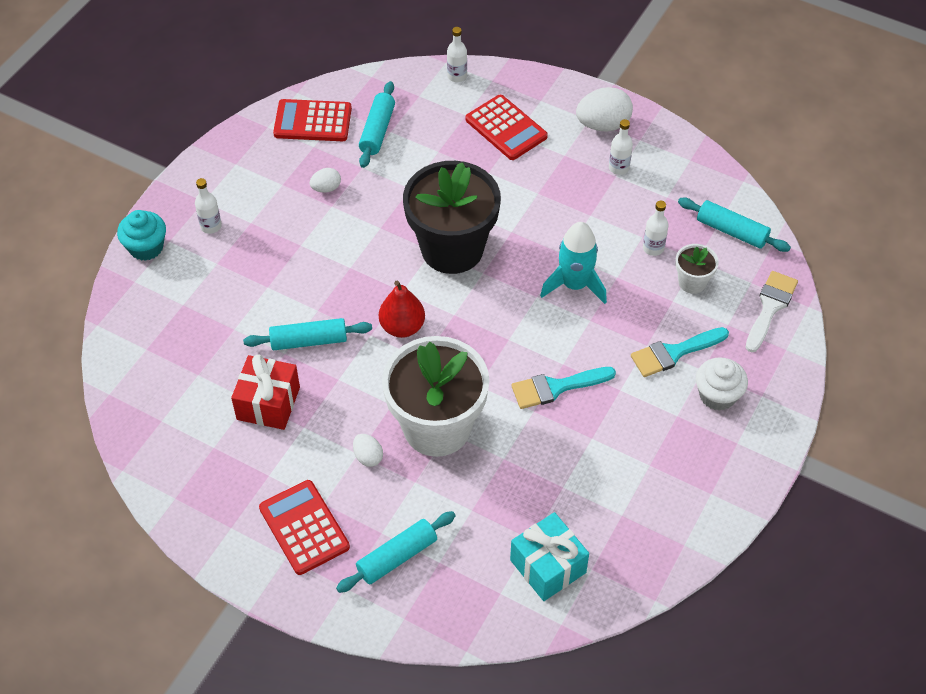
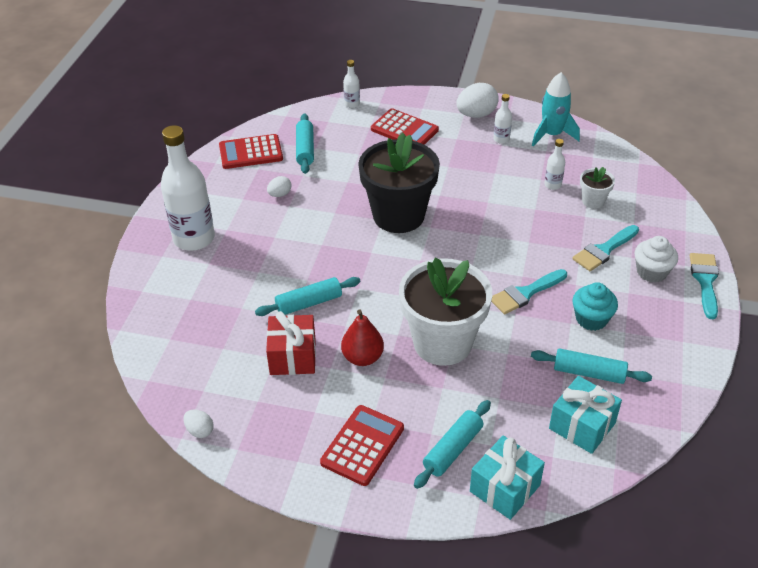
camera: 15 degrees left, 10 degrees down
(146, 247) = (143, 264): turquoise cupcake -> turquoise cupcake (591, 319)
(211, 226) = (194, 238): white bottle -> white bottle, size x2.29
(304, 527) = (362, 445): red calculator -> red calculator turned 75 degrees clockwise
(368, 457) = (395, 378): white egg -> white egg (200, 431)
(402, 327) = (382, 277): red pear -> red pear (362, 357)
(433, 615) = (504, 488): none -> turquoise gift
(574, 285) = (505, 220): turquoise rocket -> turquoise rocket (552, 135)
(731, 231) = (604, 163): turquoise rolling pin -> turquoise rolling pin (589, 373)
(770, 307) = (659, 206): white brush -> none
(775, 423) = (705, 281): none -> turquoise brush

